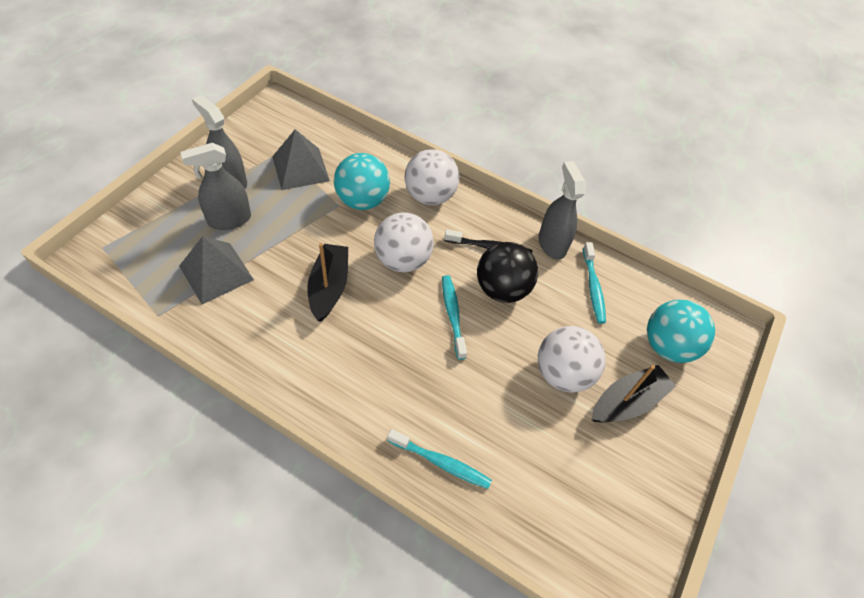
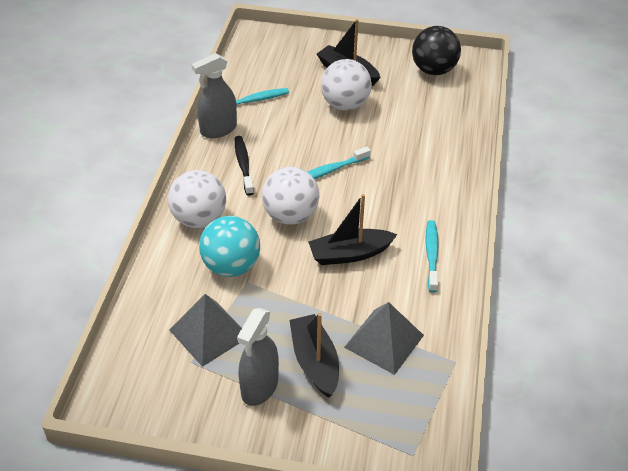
camera: 105 degrees left, 10 degrees down
(229, 220) = (314, 362): grey spray bottle -> black boat
(441, 462) = (454, 148): turquoise toothbrush -> turquoise toothbrush (431, 255)
(502, 289) = (286, 149): black ball -> black ball (433, 70)
(667, 346) = (287, 59): turquoise ball -> none

